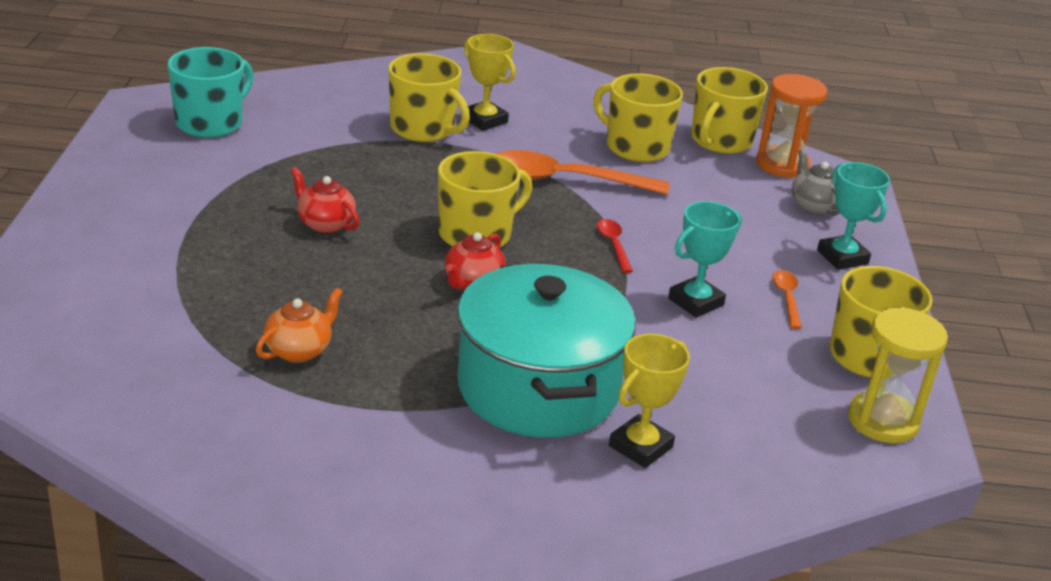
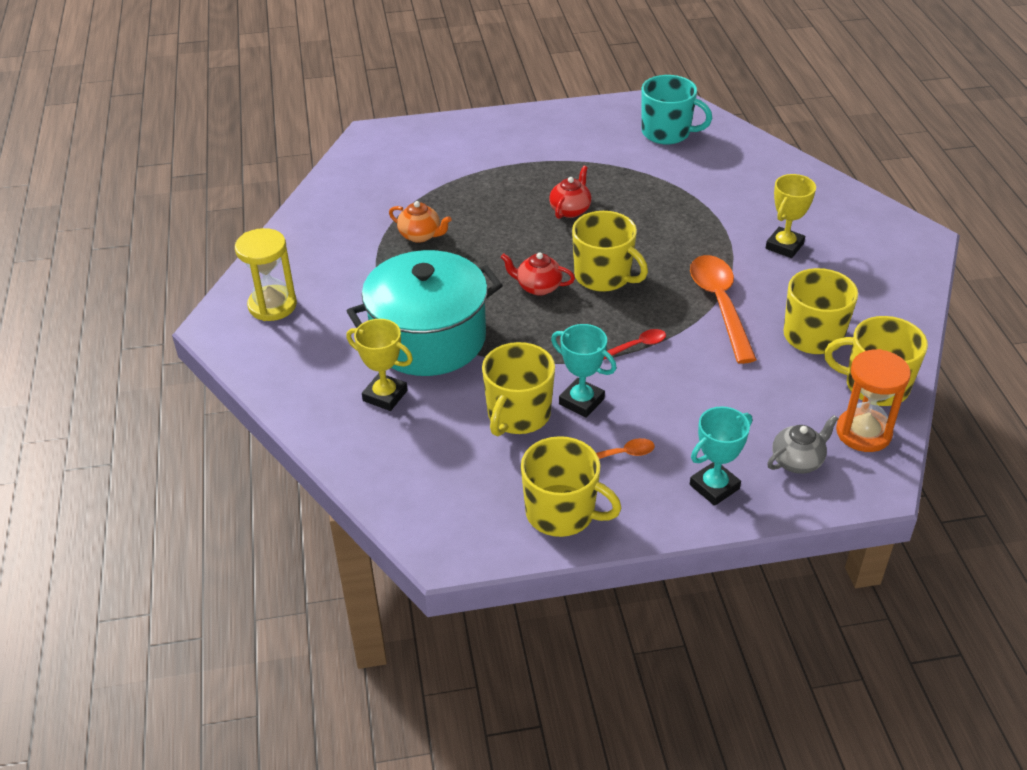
camera: 80 degrees right, 10 degrees up
(423, 129) = (741, 220): yellow mug -> yellow mug (518, 415)
(882, 421) = (472, 525): yellow hourglass -> yellow hourglass (272, 305)

